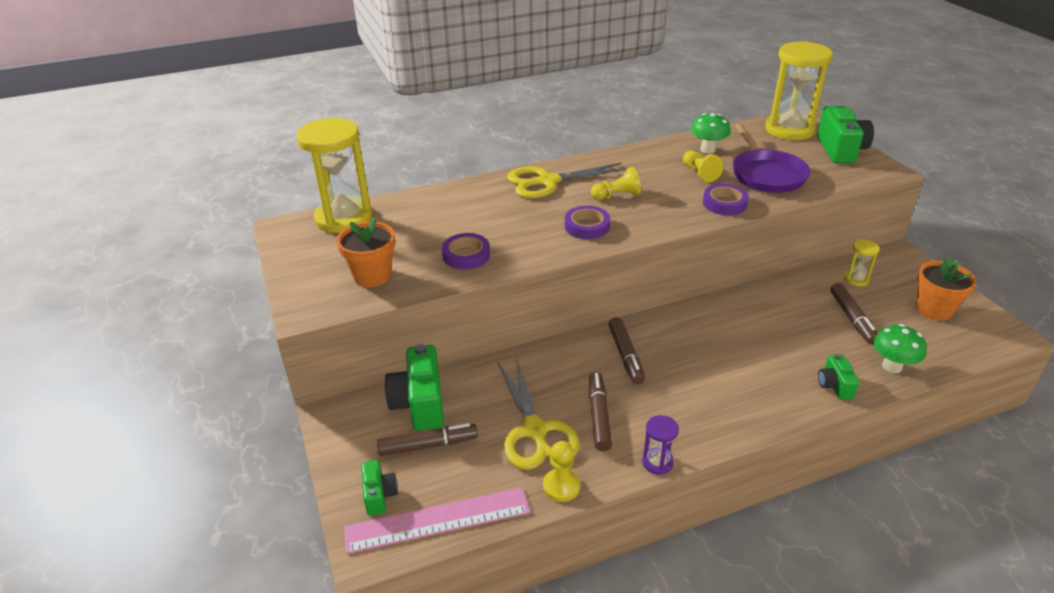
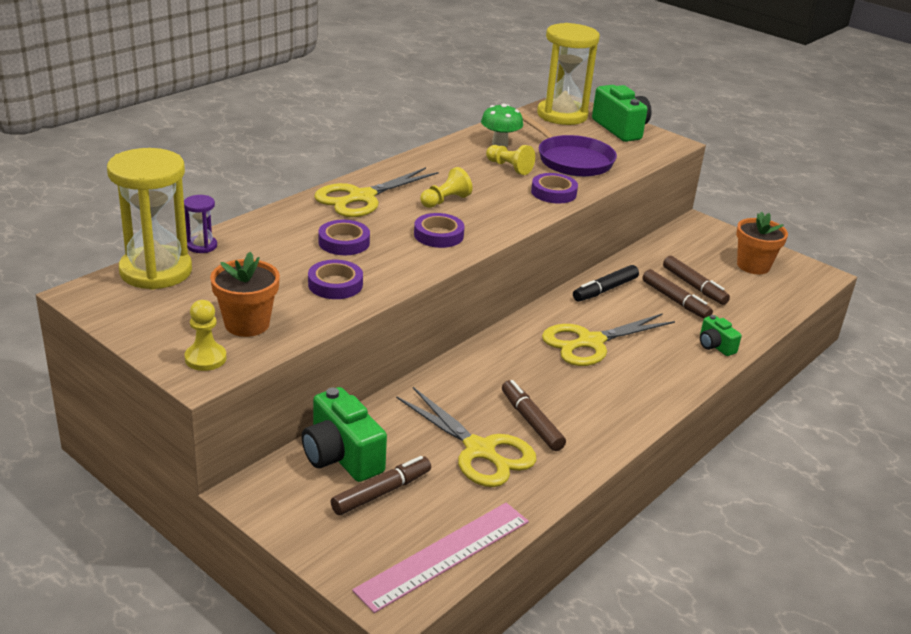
camera: 30 degrees left, 5 degrees down
(379, 495) = (366, 551): green camera -> none
(502, 219) = (344, 242): none -> purple tape
(561, 486) = (540, 491): yellow pawn -> yellow pawn (205, 358)
(625, 355) = (518, 362): brown marker -> brown marker (675, 300)
(657, 462) = (611, 447): purple hourglass -> purple hourglass (202, 246)
(707, 352) = (590, 342): none -> yellow scissors
(756, 303) = (605, 290): none -> black marker
(856, 279) = (676, 251): yellow hourglass -> none
(892, 366) = (749, 320): green mushroom -> none

